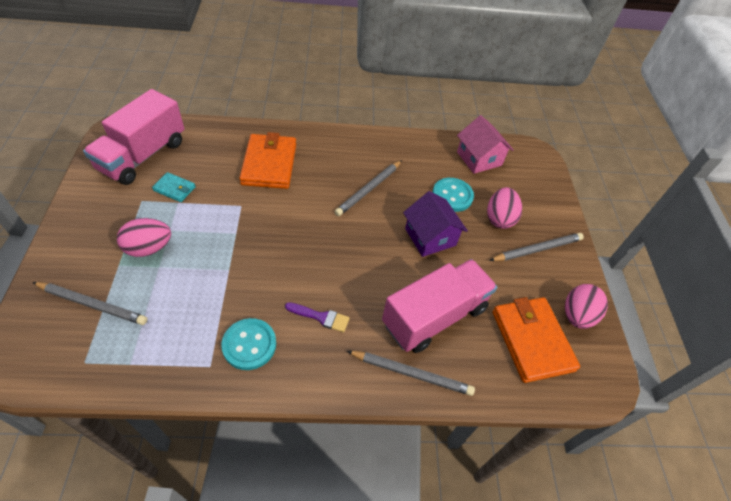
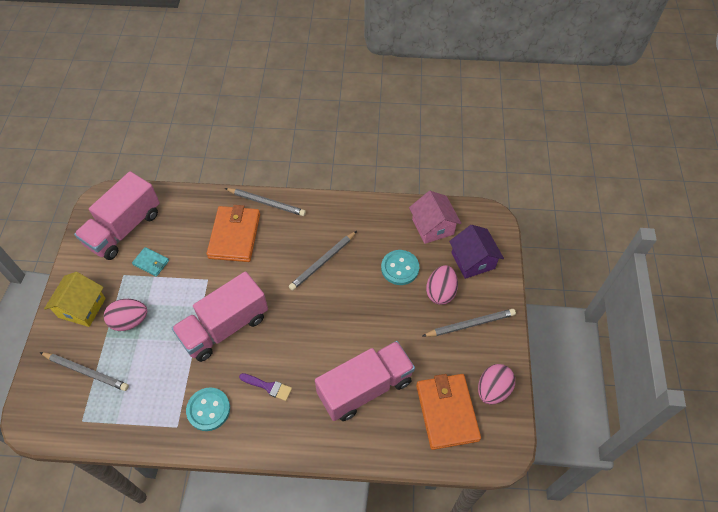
camera: 10 degrees right, 5 degrees up
(90, 234) = (82, 307): none -> yellow house
(263, 254) = (224, 327): none -> pink truck
(411, 373) = (338, 438): grey pencil -> grey pencil (266, 203)
(430, 237) = (373, 311): purple house -> purple house (473, 260)

